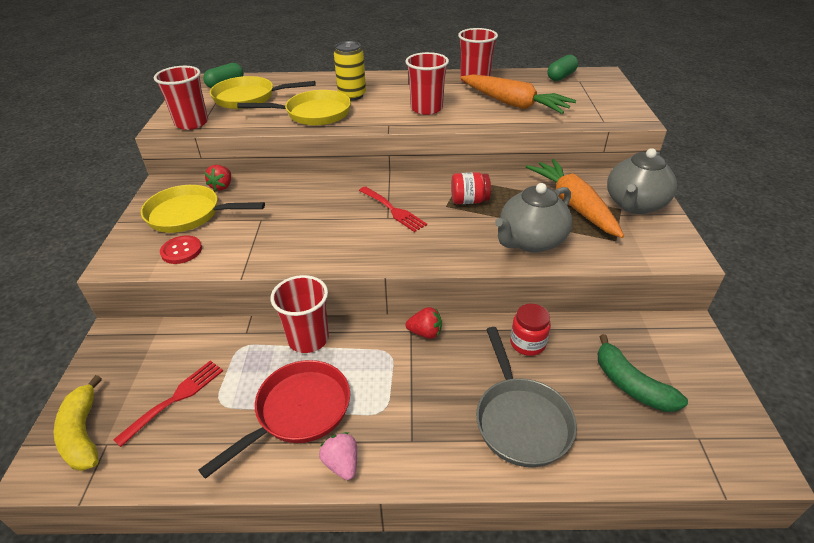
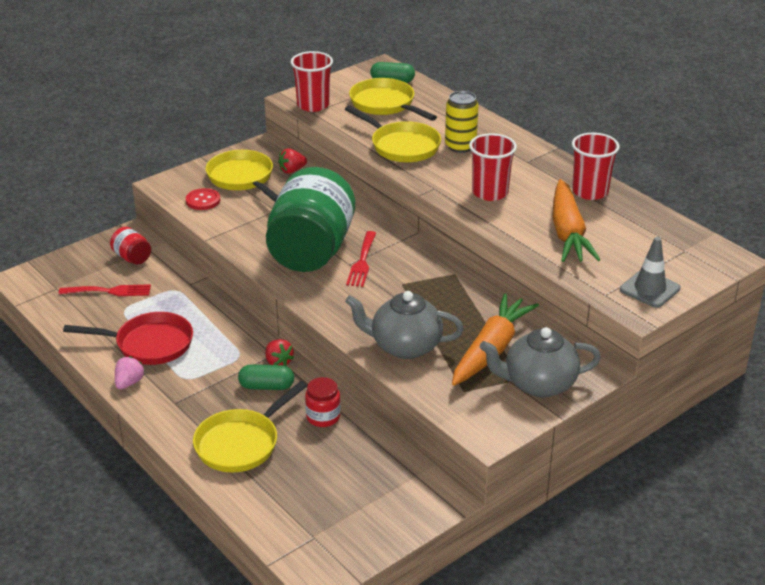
camera: 50 degrees right, 5 degrees down
(83, 433) = (54, 275): yellow banana -> none
(308, 339) = (213, 313): red cup -> none
(344, 227) = (311, 251): none -> green jar
(469, 201) = (424, 292): red jar -> red jar (132, 258)
(520, 420) = (241, 443): grey pan -> yellow pan
(561, 76) = (678, 236): green capsule -> green capsule (266, 386)
(612, 106) = (649, 289): none -> grey traffic cone
(631, 385) = (334, 486): green banana -> none

